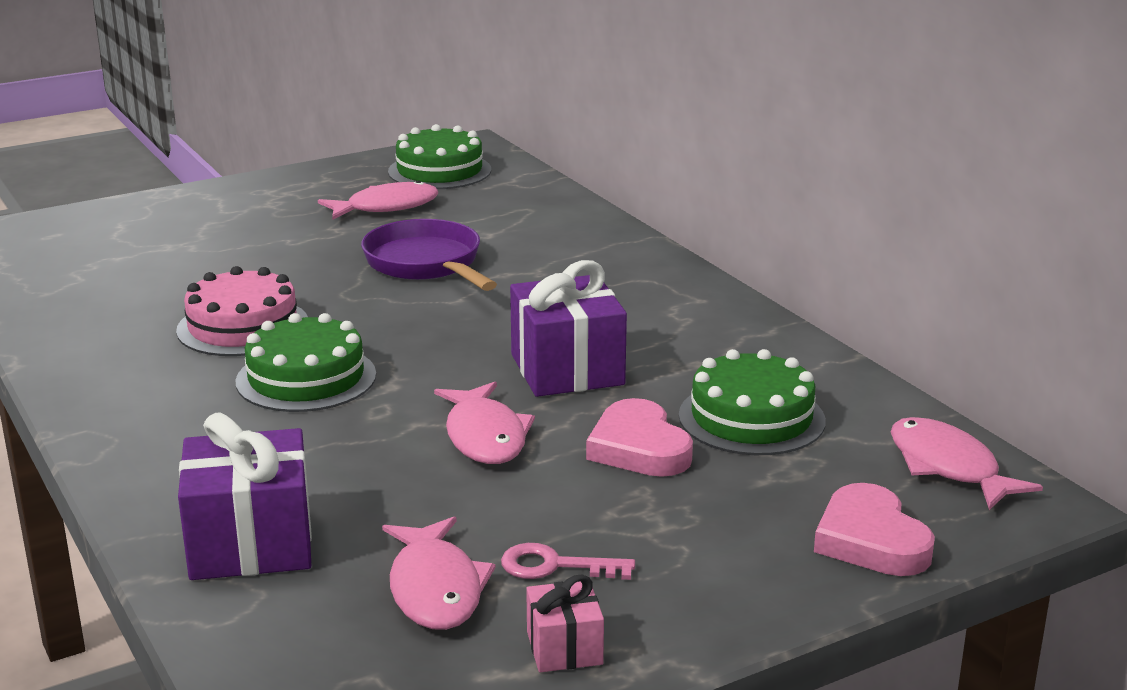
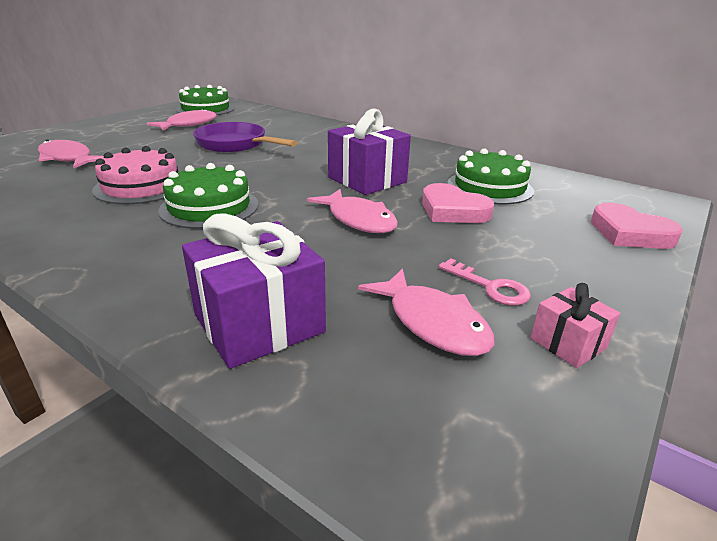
camera: 25 degrees left, 5 degrees up
(555, 566) = (490, 287): pink key -> pink key turned 120 degrees counterclockwise
(948, 467) = (608, 193): pink fish -> pink fish (68, 158)

